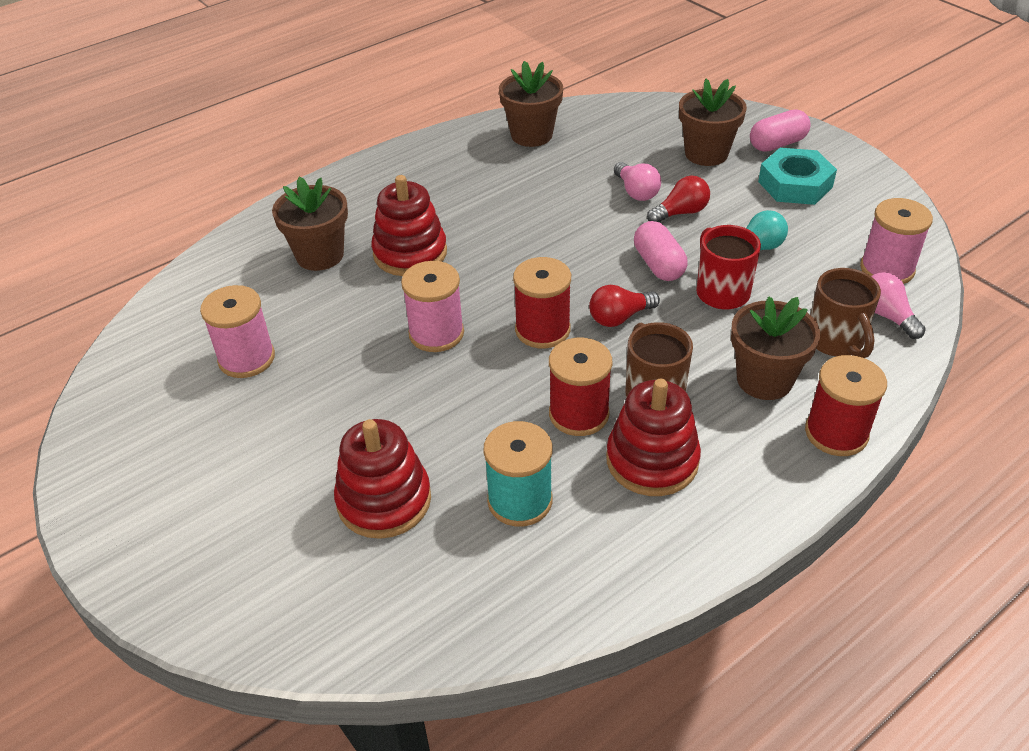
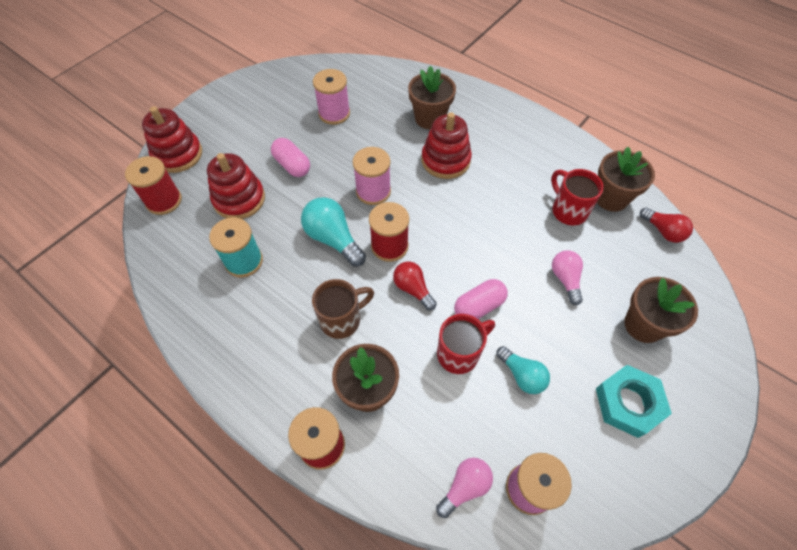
camera: 75 degrees right, 15 degrees up
(510, 388) = (333, 239): none -> turquoise light bulb
(538, 169) = (568, 210): none -> red mug
(579, 414) = (316, 279): red spool -> red spool (164, 201)
(636, 192) = (565, 279): pink light bulb -> pink light bulb turned 120 degrees clockwise
(652, 460) = (282, 326): red stacking toy -> red stacking toy (178, 154)
(680, 213) = (550, 314): red light bulb -> red light bulb (663, 231)
(777, 144) = (688, 384): pink capsule -> pink capsule (292, 165)
(836, 341) = (422, 444): brown mug -> none

